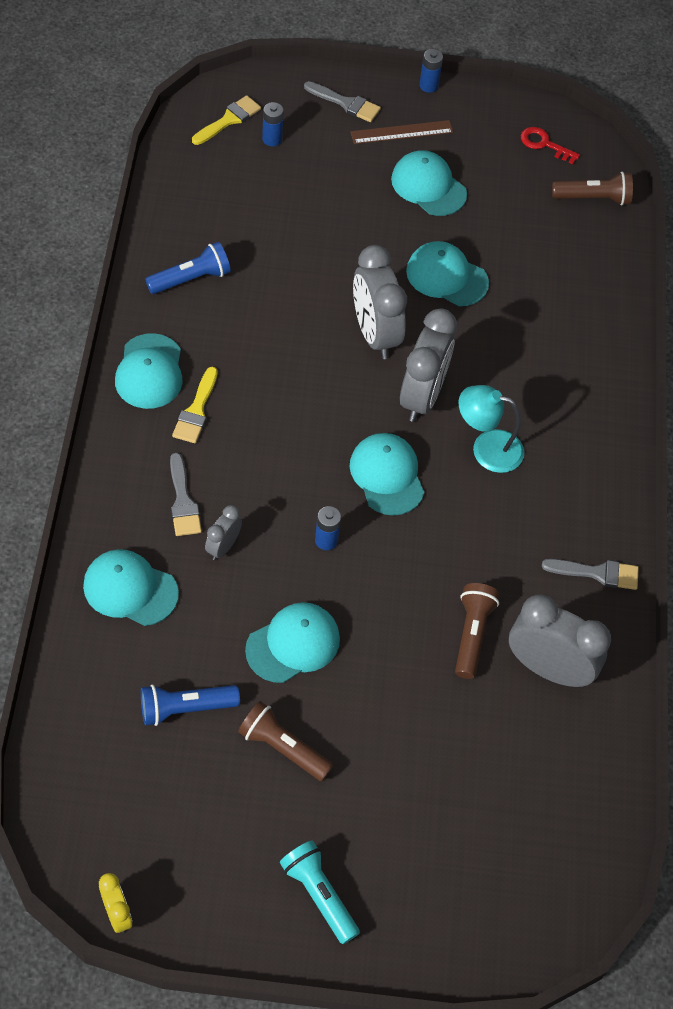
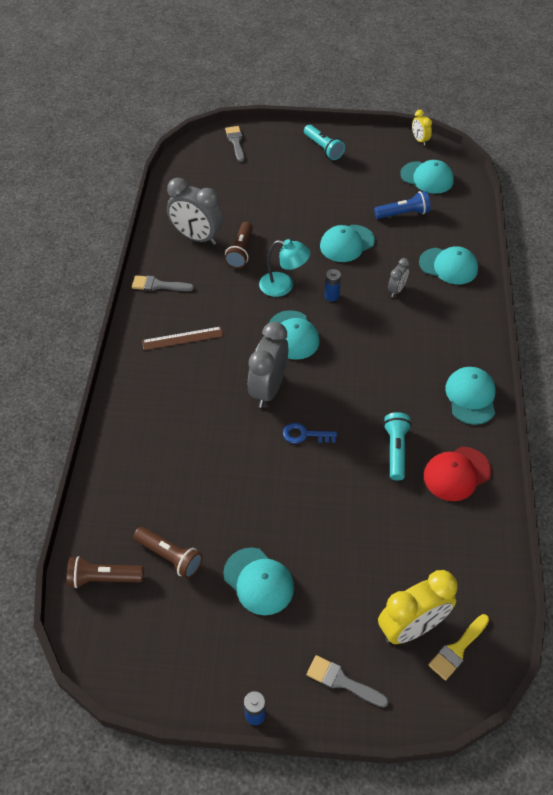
camera: 175 degrees left, 5 degrees down
(183, 501) = (427, 314): grey brush -> grey brush (236, 142)
(191, 279) = (456, 474): blue flashlight -> red cap
(196, 410) = (431, 371): yellow brush -> none
(261, 310) = (396, 450): none -> turquoise flashlight
(272, 139) = (411, 627): blue battery -> yellow clock
(282, 747) = (347, 200): brown flashlight -> brown flashlight (170, 557)
(374, 334) = (304, 435): grey clock -> blue key
(401, 132) = (284, 646): brown ruler -> brown ruler (182, 338)
(446, 277) = (245, 488): turquoise cap -> turquoise cap (427, 177)
(487, 448) = (223, 356): turquoise lamp -> turquoise lamp (283, 286)
(544, 144) = (140, 641): red key -> none

